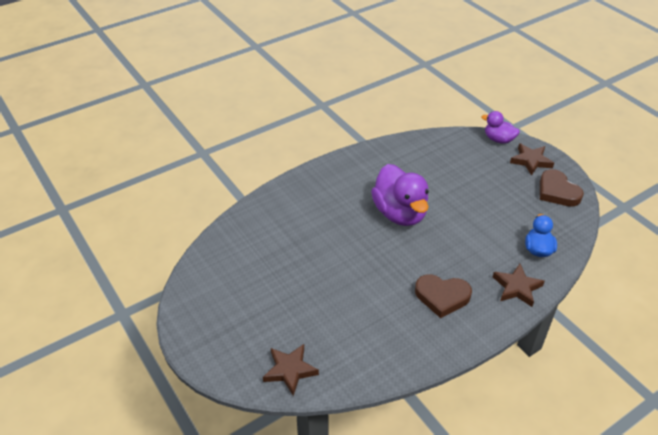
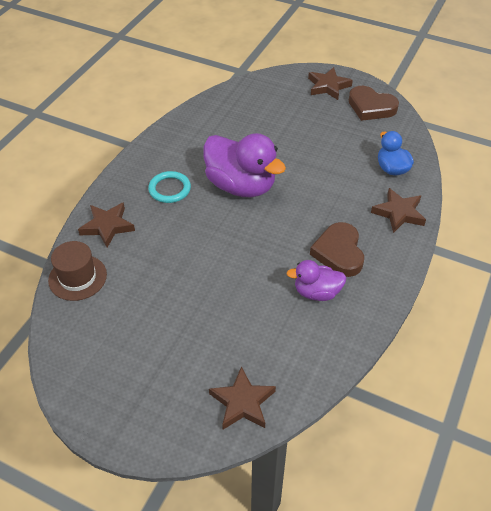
camera: 30 degrees left, 5 degrees up
(237, 231) = (77, 277): none -> brown hat
(281, 204) = (107, 226): none -> brown star
(343, 194) = (169, 189): none -> turquoise ring
(442, 297) = (339, 252): brown heart -> brown heart turned 105 degrees clockwise
(498, 139) = (285, 76): purple duck -> purple duck (317, 292)

